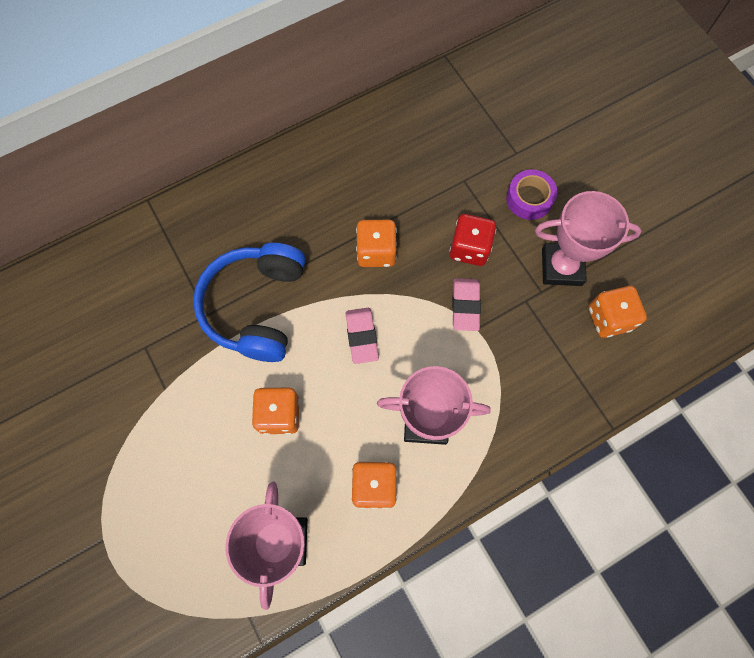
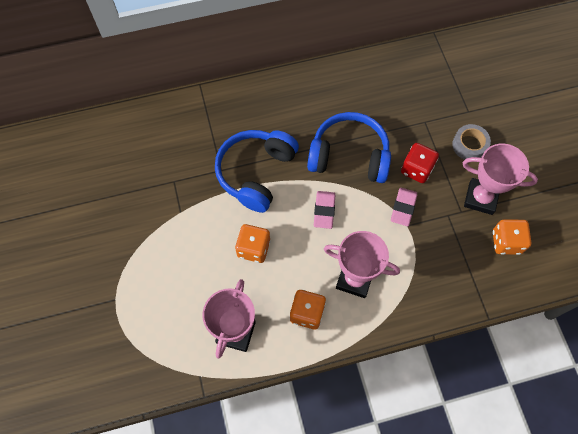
camera: 15 degrees right, 5 degrees down
(376, 252) = (349, 156): orange dice -> blue headphones
(529, 199) = (469, 145): purple tape -> grey tape

